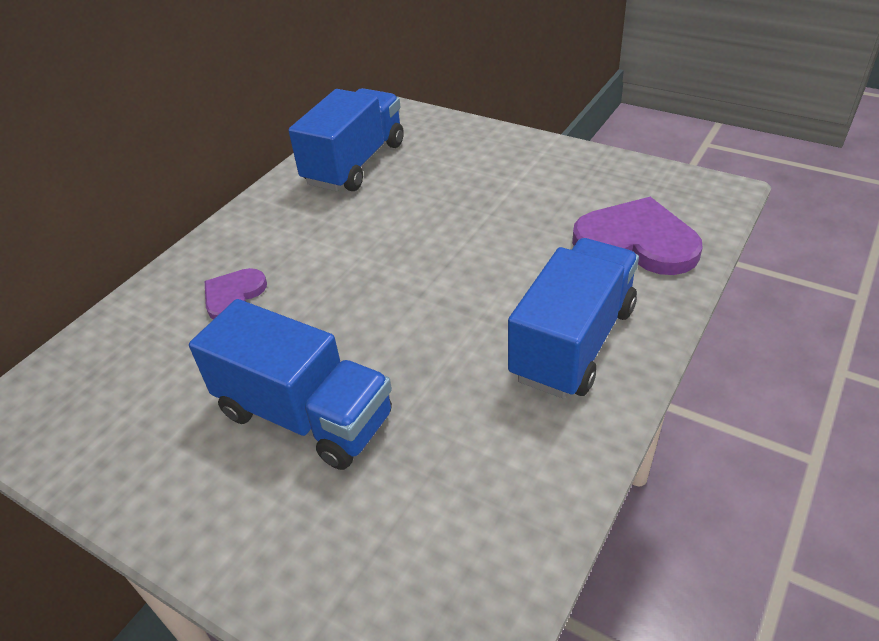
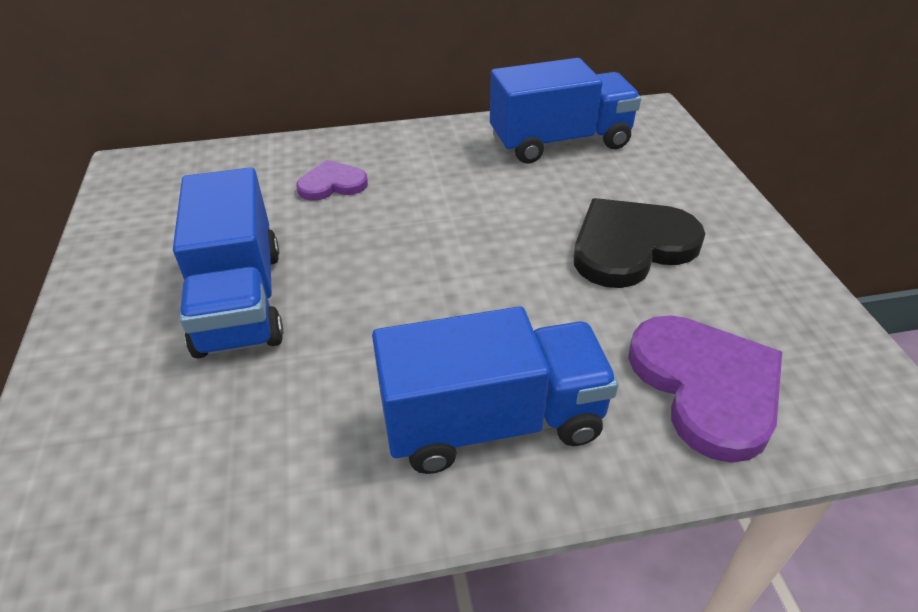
camera: 45 degrees right, 0 degrees up
(495, 198) = (631, 246): none -> black heart

